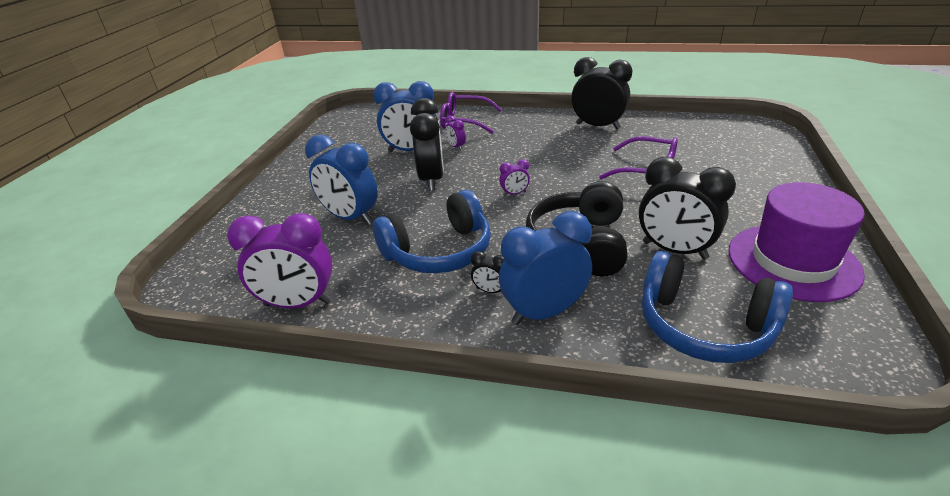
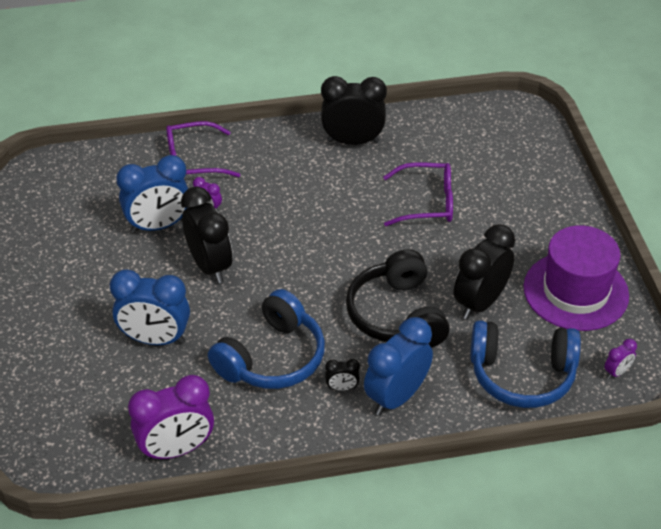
camera: 25 degrees left, 10 degrees up
(514, 194) = (308, 266): purple clock -> purple clock (617, 372)
(674, 250) = (480, 303): black clock -> black clock turned 120 degrees clockwise

